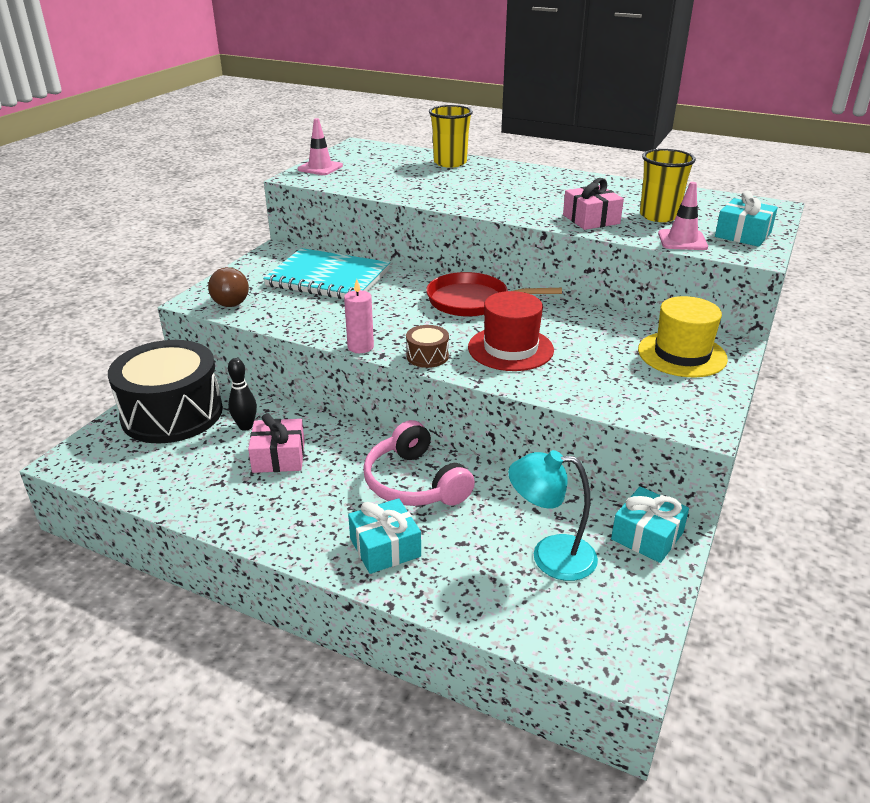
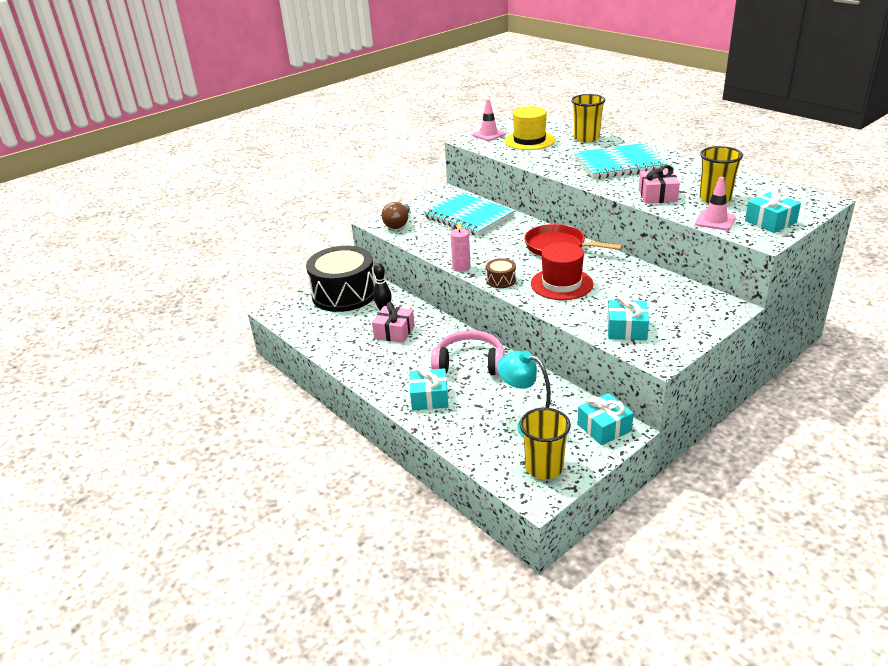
camera: 25 degrees right, 0 degrees up
(414, 483) = (469, 364): pink headphones -> pink headphones turned 105 degrees clockwise
(514, 188) = (619, 164): none -> turquoise notebook
(609, 617) = (544, 467): none -> yellow cup
(634, 395) = (626, 329): none -> turquoise gift
(682, 354) = (686, 307): yellow hat -> yellow hat (529, 140)

